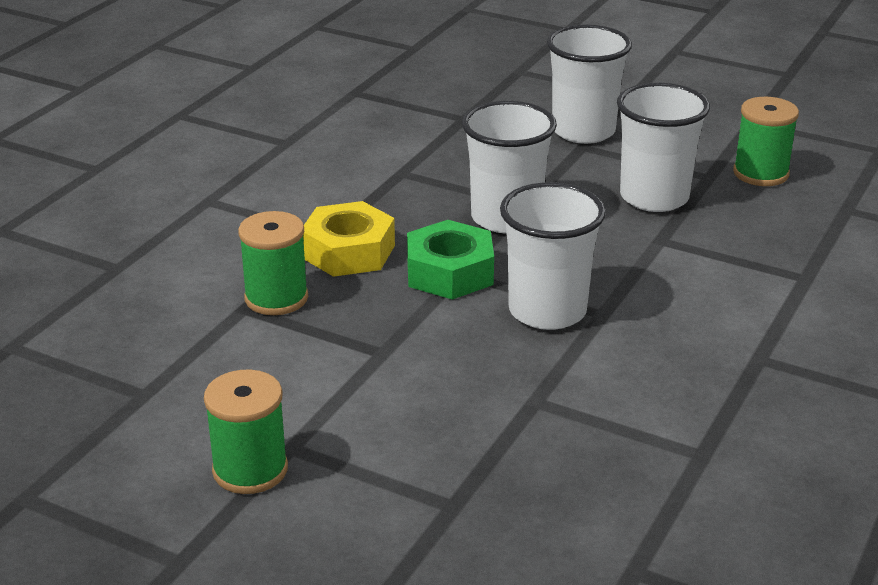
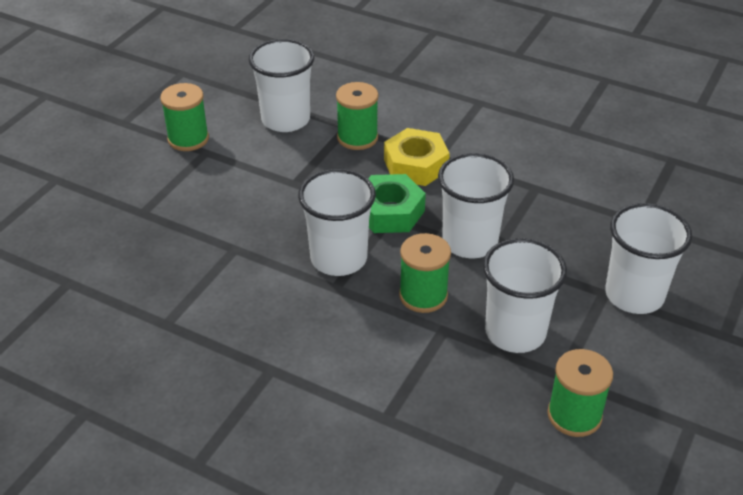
camera: 90 degrees right, 10 degrees up
(214, 366) = (285, 120): none -> white cup
(606, 251) = (423, 295): none -> green spool

